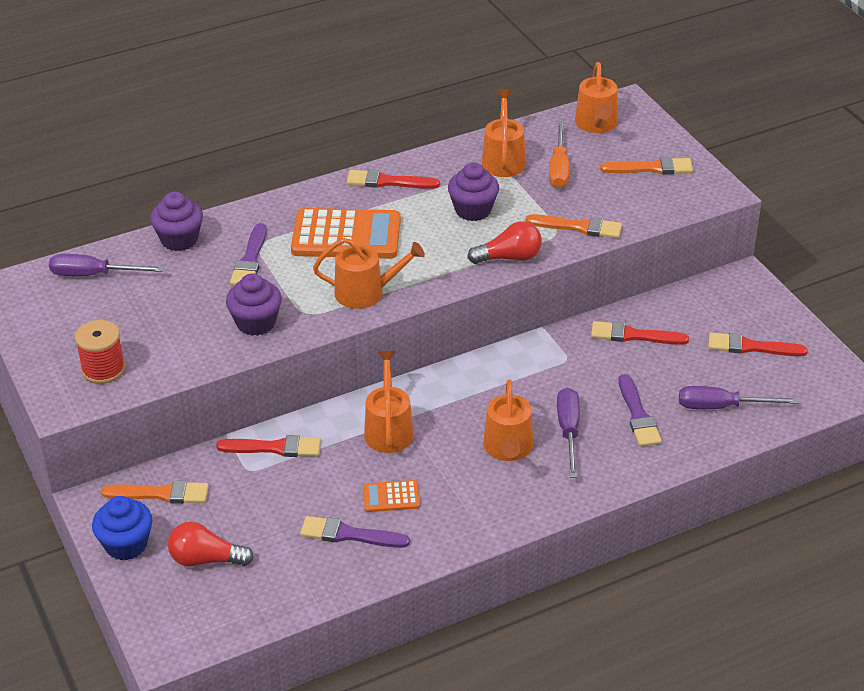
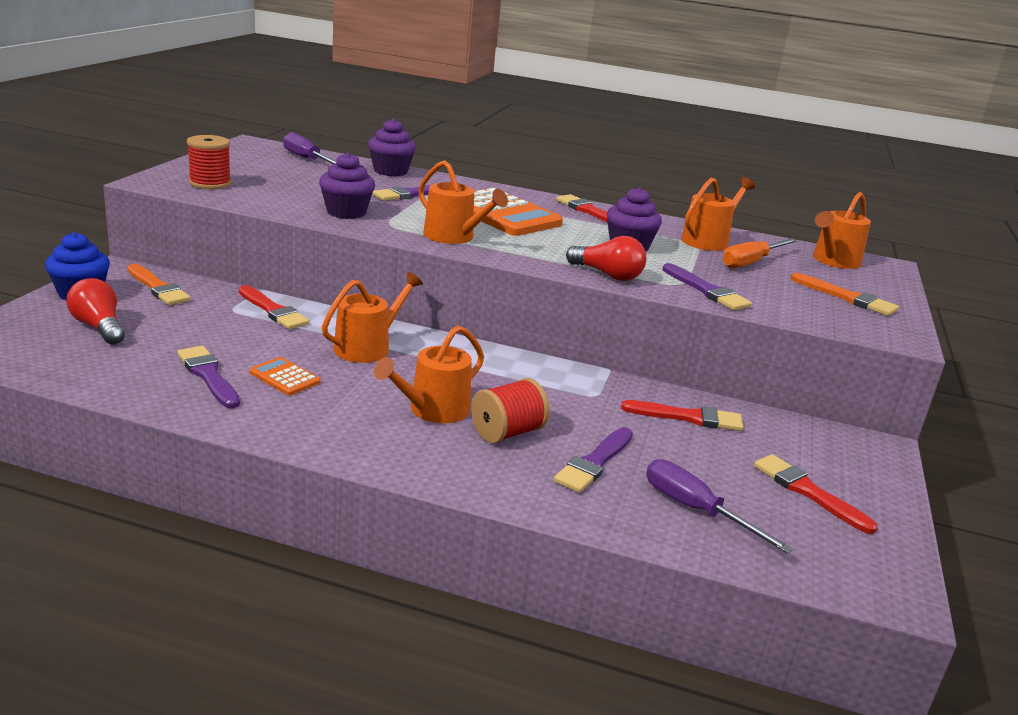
camera: 40 degrees right, 15 degrees down
(568, 431) = (507, 432): purple screwdriver -> red spool
(578, 227) = (706, 290): orange brush -> purple brush
(633, 335) = (688, 417): red brush -> red brush turned 135 degrees clockwise

